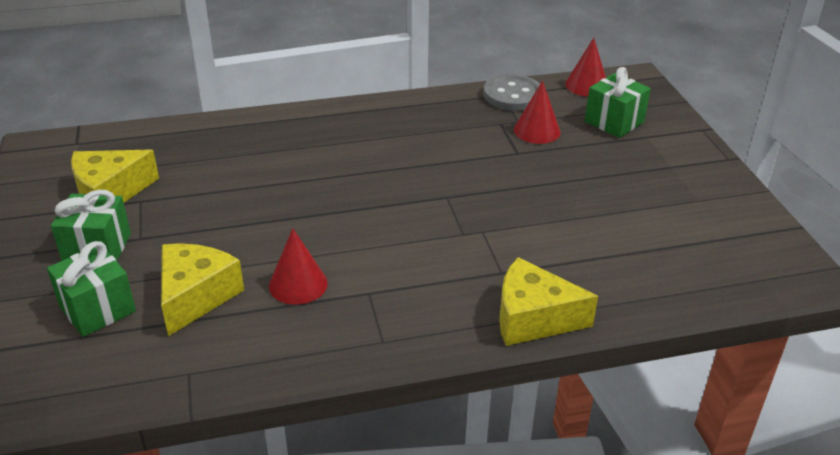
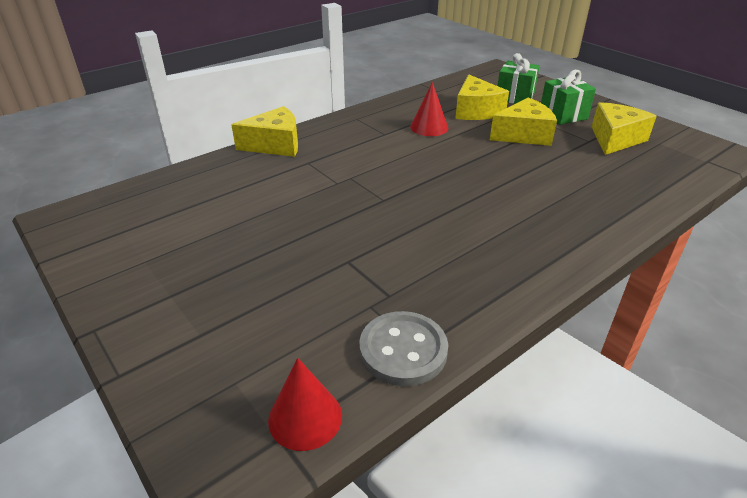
camera: 155 degrees right, 0 degrees up
(199, 231) = (523, 135): none -> yellow cheese
(537, 131) = (341, 297): red cone -> none
(614, 122) = (247, 345): green gift -> none

